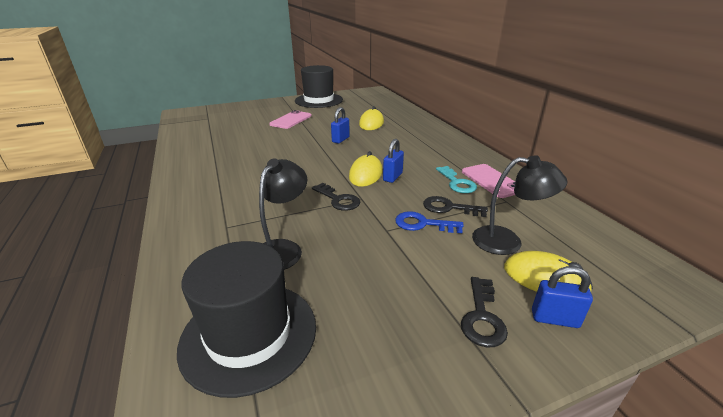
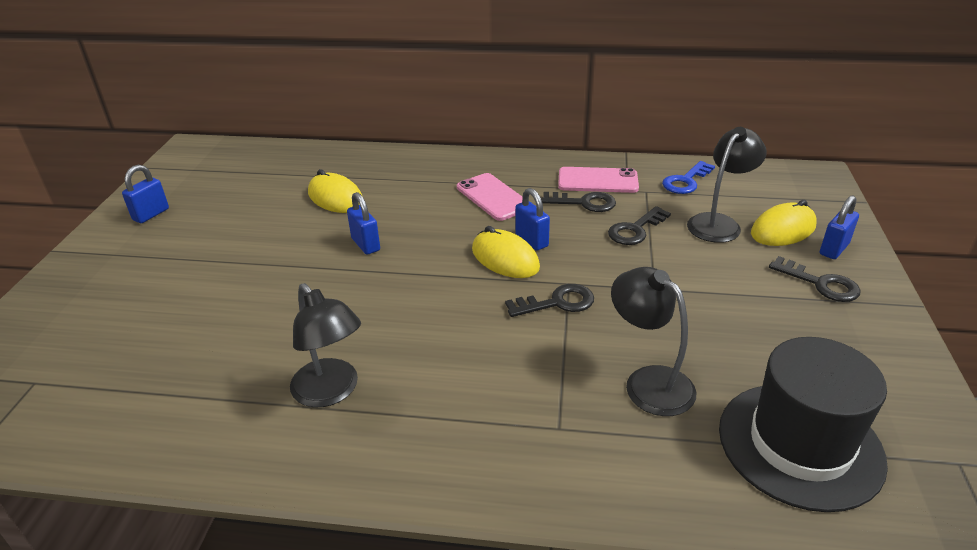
camera: 60 degrees left, 5 degrees up
(226, 164) = (331, 392): none -> black lamp
(291, 120) = (210, 271): pink phone -> pink phone (493, 197)
(319, 100) = (151, 214): black hat -> blue padlock
(423, 224) = (657, 259): blue key -> blue key (686, 181)
(457, 183) = (584, 203): turquoise key -> black key

